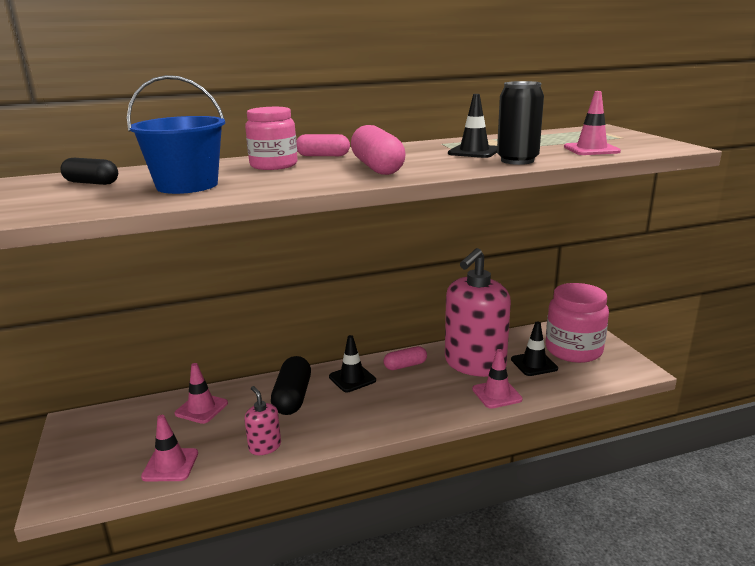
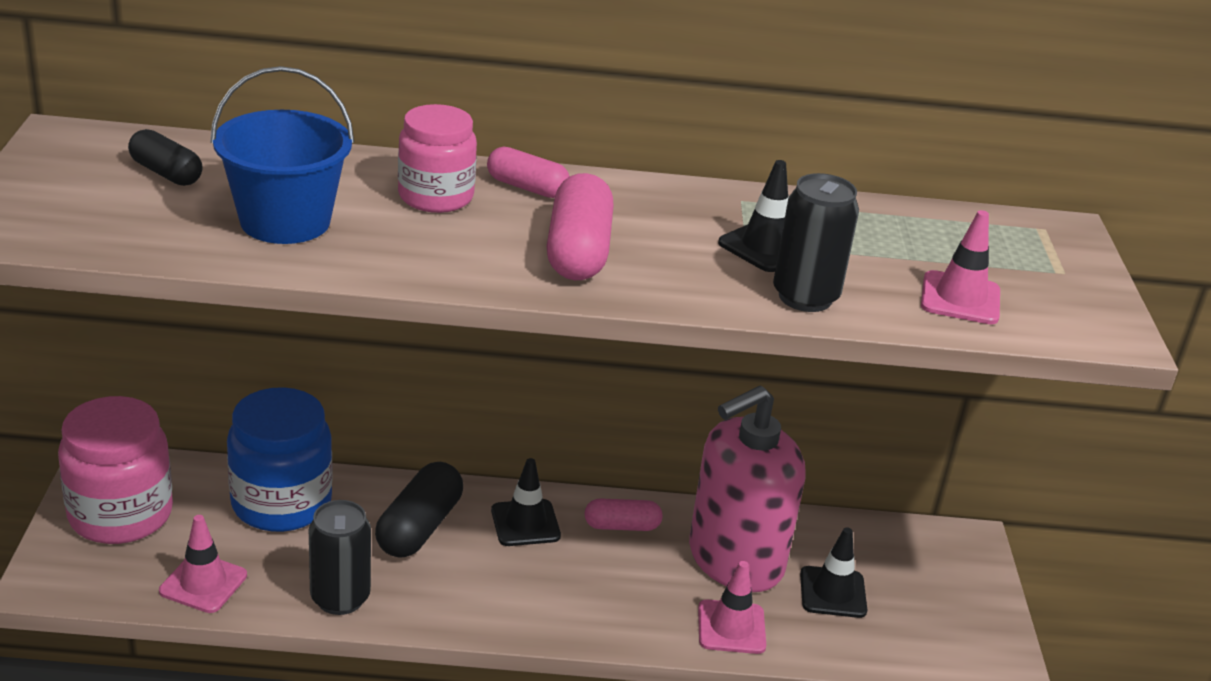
camera: 15 degrees right, 10 degrees up
(201, 408) = (281, 503): pink traffic cone -> blue jar
(265, 447) = (340, 598): pink soap dispenser -> black can
(573, 350) = (921, 588): pink jar -> pink jar (120, 514)

